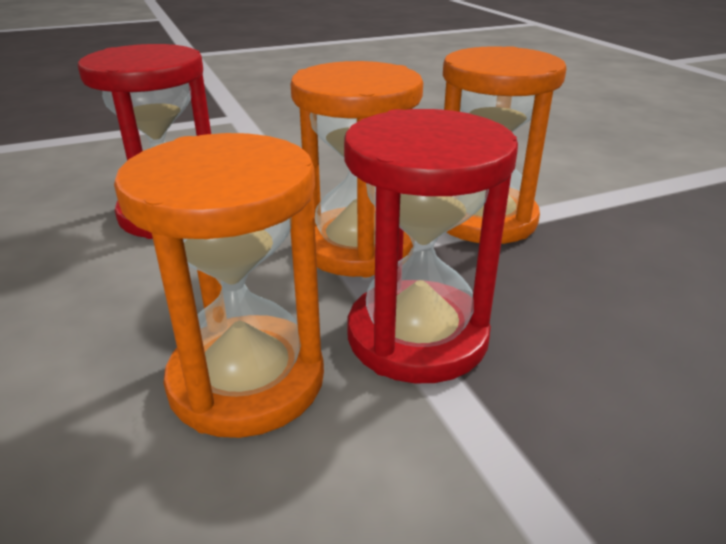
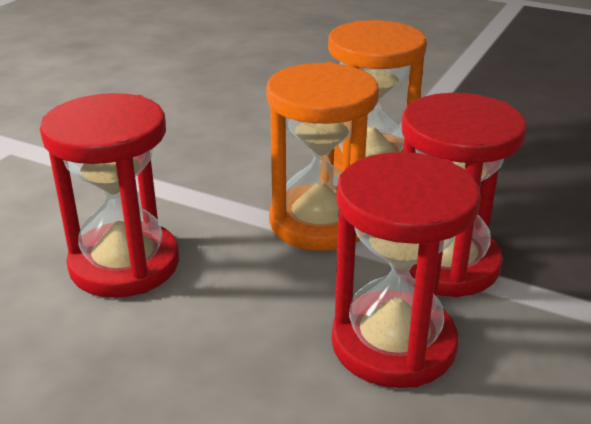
camera: 40 degrees left, 0 degrees up
(247, 380) = (393, 344): orange hourglass -> red hourglass

